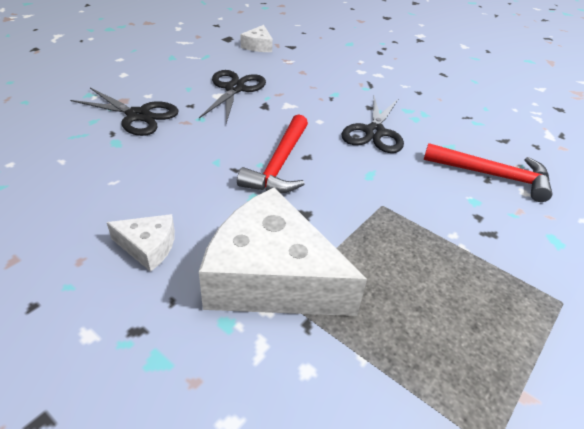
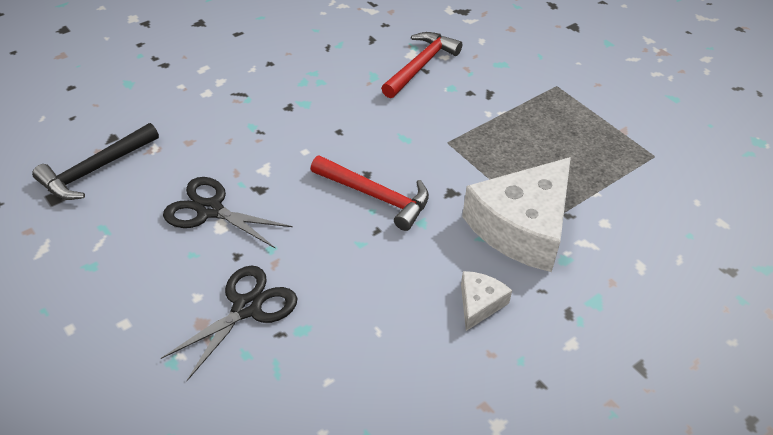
camera: 75 degrees left, 5 degrees up
(258, 46) = (95, 170): white cheese -> black hammer
(374, 132) = (337, 116): black scissors -> none

